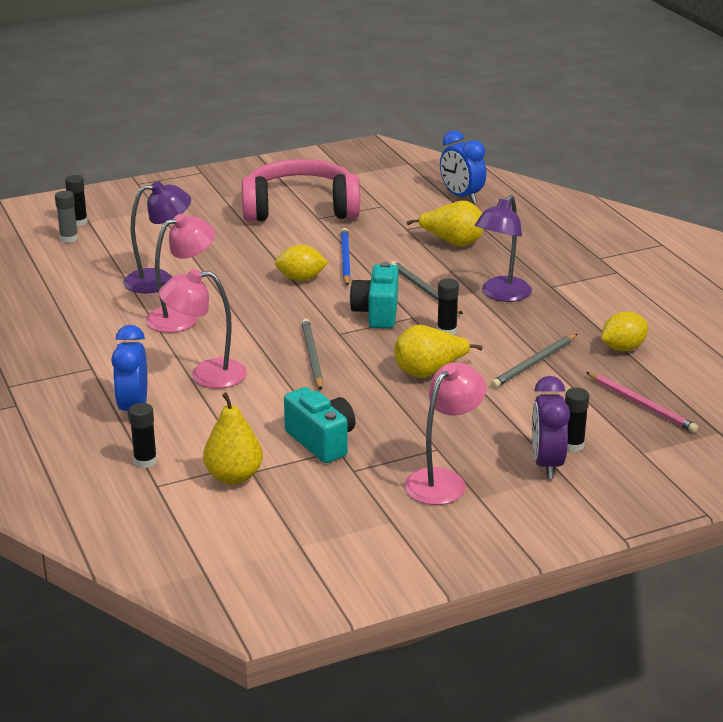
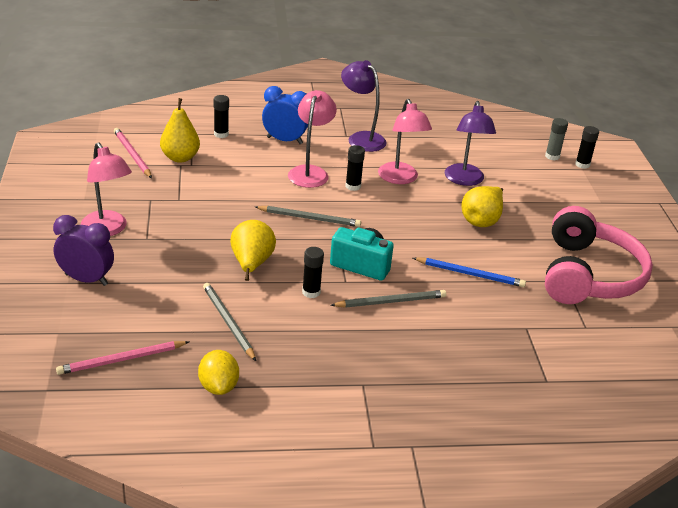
camera: 105 degrees right, 5 degrees up
(251, 518) = (132, 154): none -> pink pencil
(301, 279) = (441, 242): yellow lemon -> none
(321, 441) = (193, 196): turquoise camera -> none
(453, 242) = (484, 348): yellow pear -> yellow pear (481, 220)
(461, 196) = (600, 390): blue clock -> none
(501, 295) = (360, 345): purple lamp -> purple lamp (361, 138)
(572, 445) = (98, 300): black glue stick -> black glue stick (353, 186)

